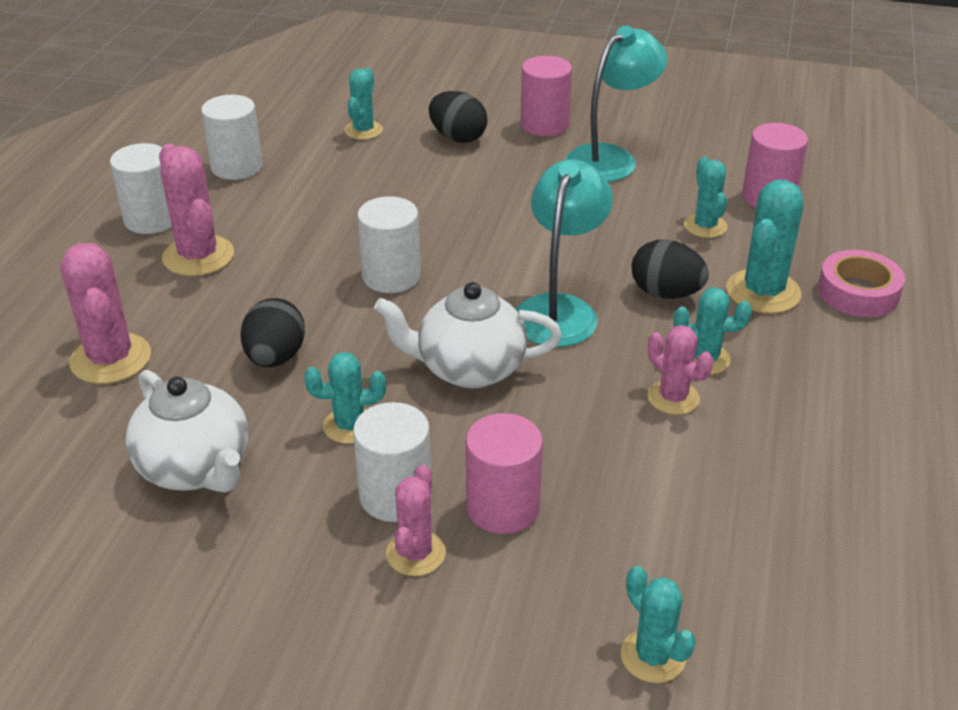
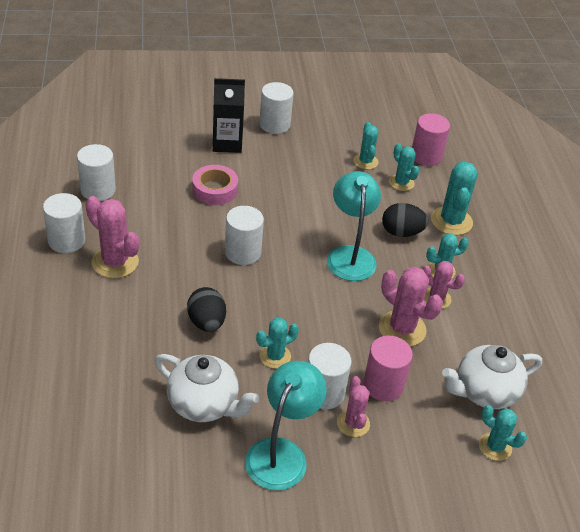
camera: 25 degrees left, 5 degrees up
(111, 359) = (106, 346): pink cactus -> pink cactus (402, 329)
(363, 130) = (164, 147): turquoise cactus -> turquoise cactus (365, 161)
(458, 138) = (227, 143): black egg -> black carton
(469, 368) = (320, 305): white teapot -> white teapot (484, 392)
(544, 125) = (274, 125): pink cylinder -> white cylinder
(611, 158) = (326, 143): turquoise lamp -> turquoise lamp (281, 453)
(858, 292) = (498, 212): pink tape -> pink tape (215, 190)

